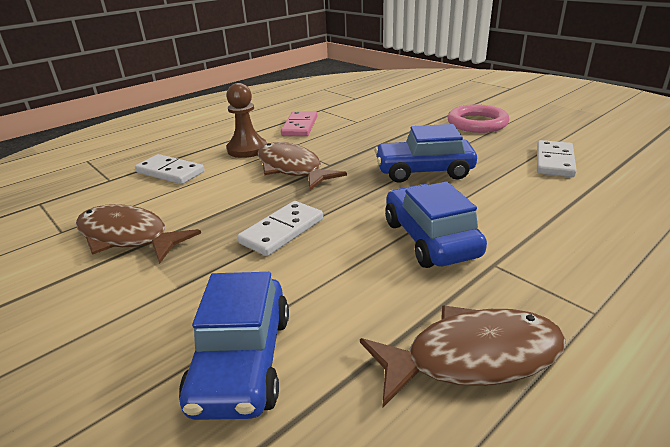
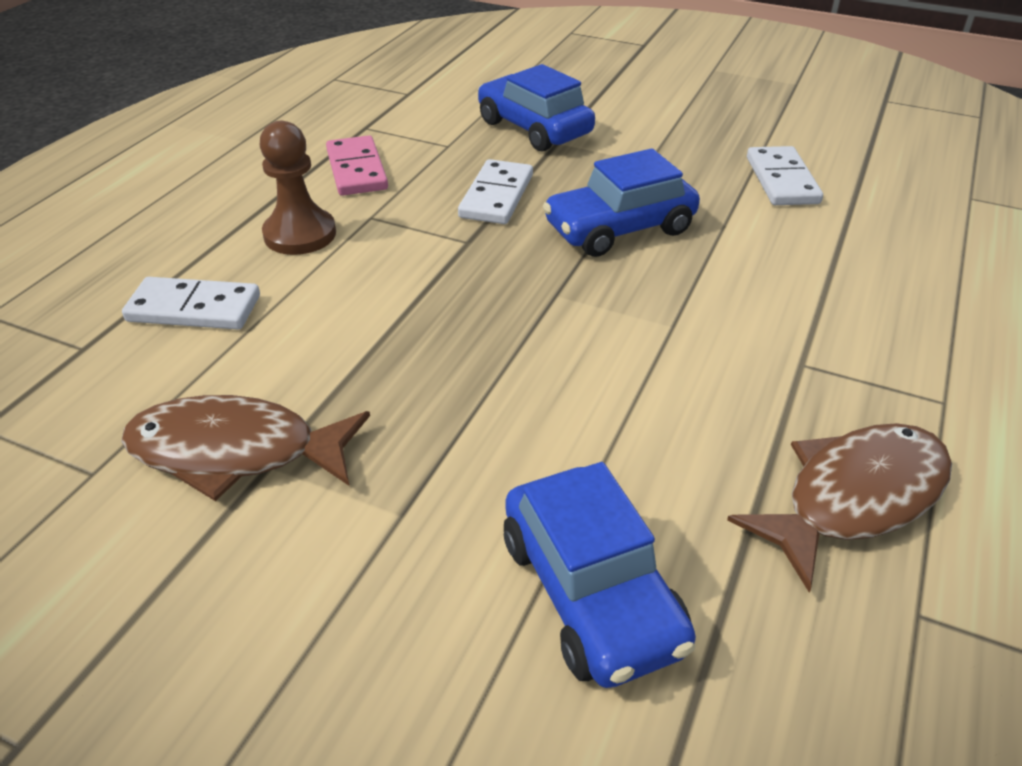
camera: 25 degrees left, 10 degrees up
(282, 231) = (486, 379): white domino -> white domino (496, 196)
(292, 169) = (412, 261): brown fish -> none
(430, 239) = (702, 343): blue car -> blue car (534, 128)
(477, 123) = (638, 123): pink ring -> none

